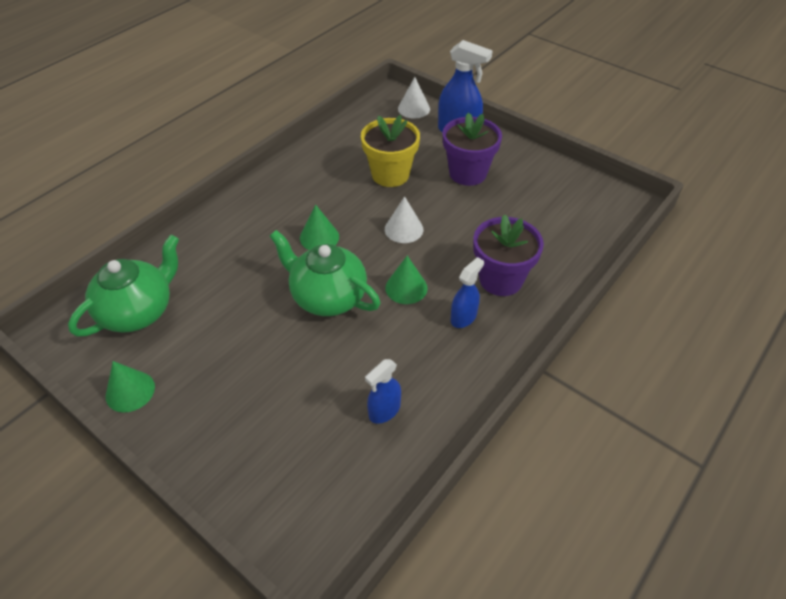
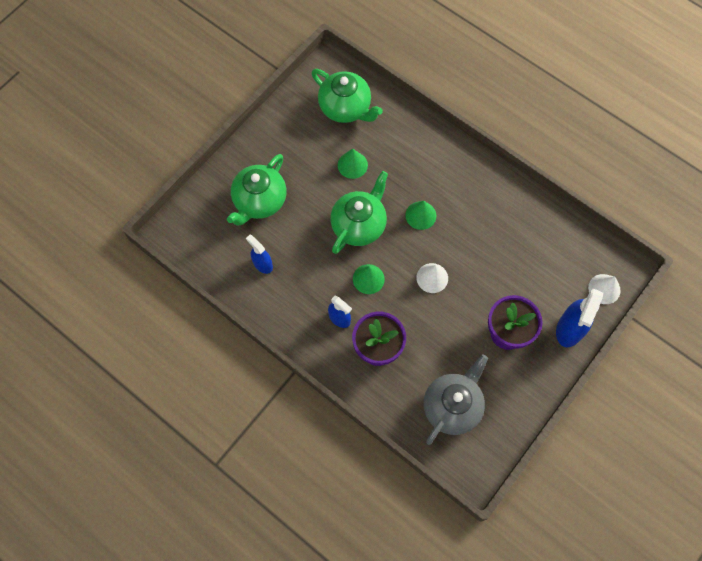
camera: 90 degrees right, 20 degrees up
(130, 391) = (282, 117): green cone -> green cone (352, 165)
(276, 418) = (259, 201): none -> green teapot
(390, 174) = (501, 267): yellow flower pot -> none
(559, 217) = (452, 406): none -> grey teapot

